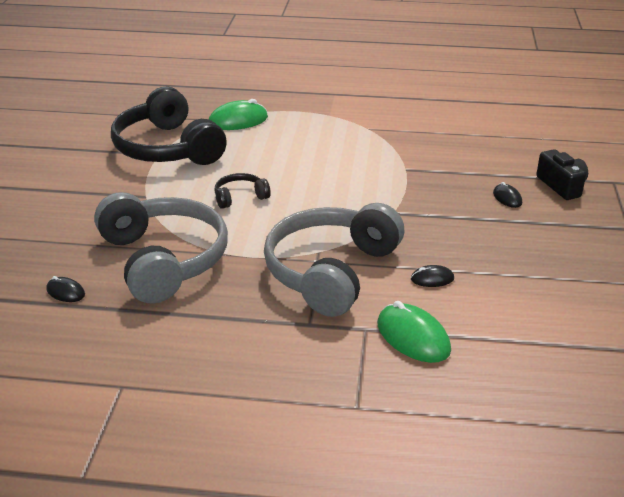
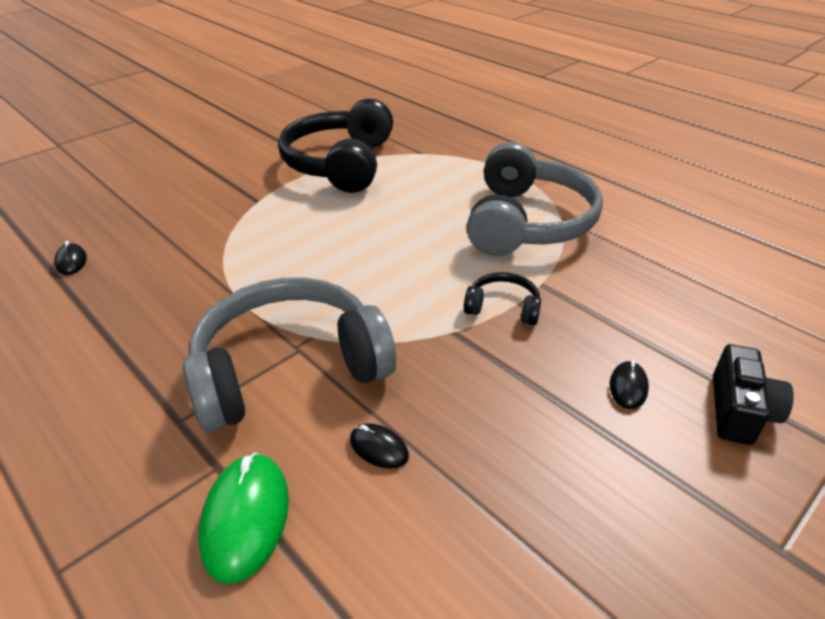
camera: 40 degrees right, 5 degrees up
(164, 260) = (177, 270): grey headphones -> grey headphones (527, 222)
(238, 121) = (438, 160): green mouse -> none
(240, 197) = (329, 238): black headphones -> black headphones (503, 307)

